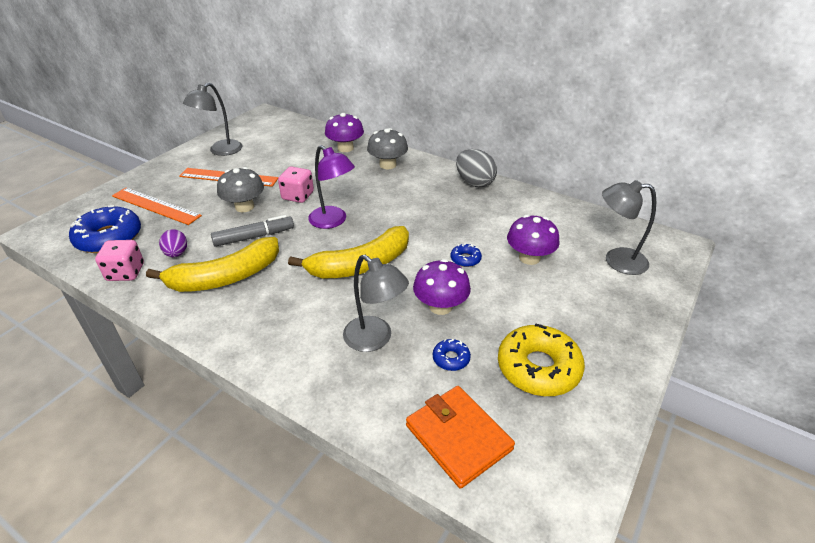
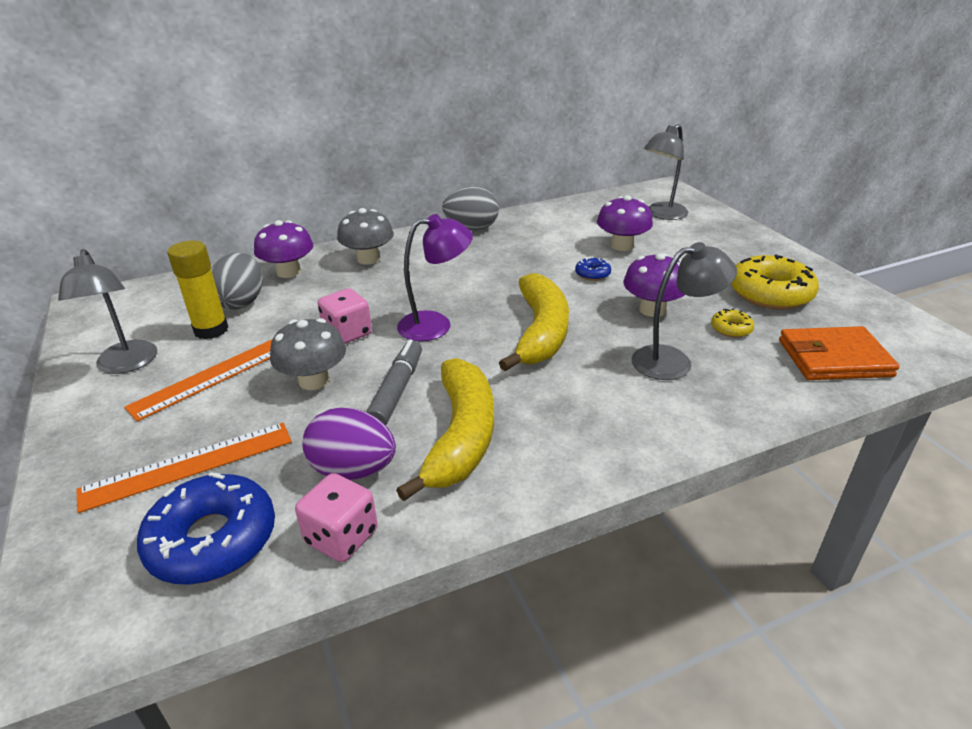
camera: 55 degrees left, 5 degrees down
(176, 253) = (353, 470): purple egg -> purple egg, size x1.60
(267, 156) = (211, 330): none -> yellow glue stick
(301, 150) = (241, 302): none -> grey egg
(451, 358) = (731, 329): blue donut -> yellow donut

